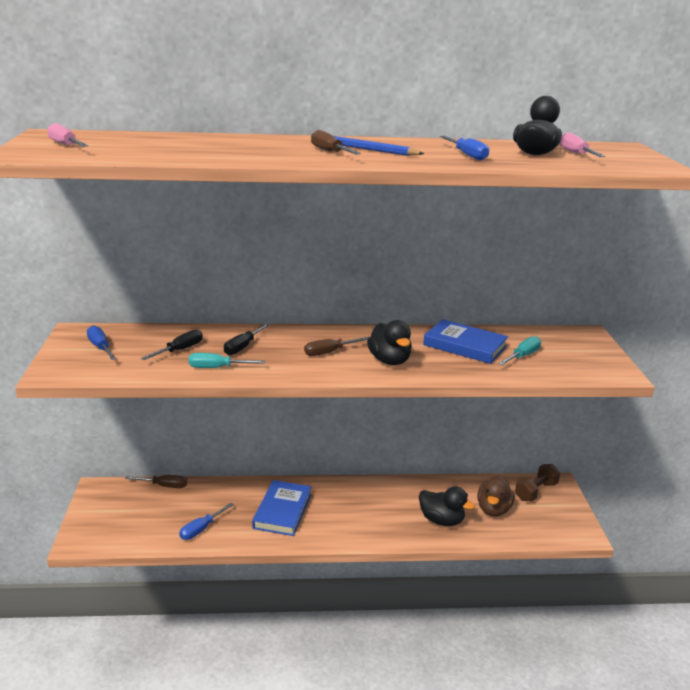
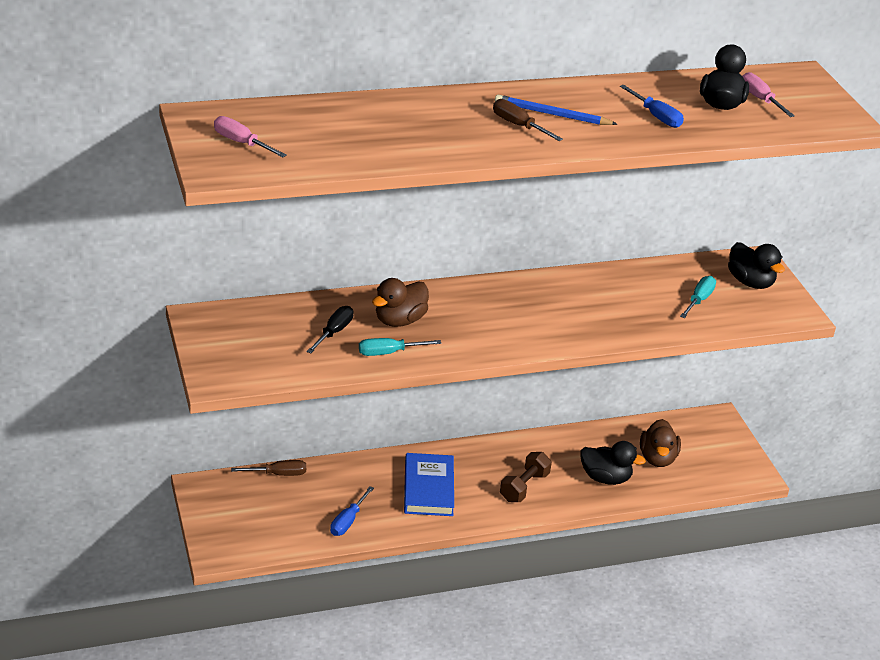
camera: 15 degrees left, 10 degrees up
(100, 347) = (243, 337): blue screwdriver -> none
(242, 347) = (399, 320): black screwdriver -> brown duck
(329, 352) = (496, 317): brown screwdriver -> none
(389, 361) = (564, 322): black duck -> black duck (750, 282)
(464, 346) = (635, 292): blue book -> none
(536, 491) = (697, 430): brown dumbbell -> brown dumbbell (524, 487)

